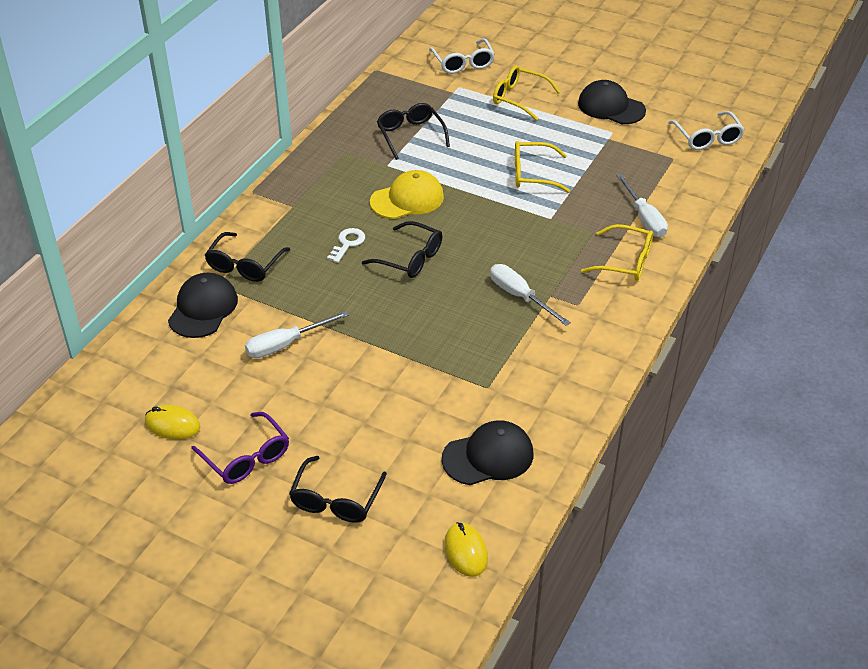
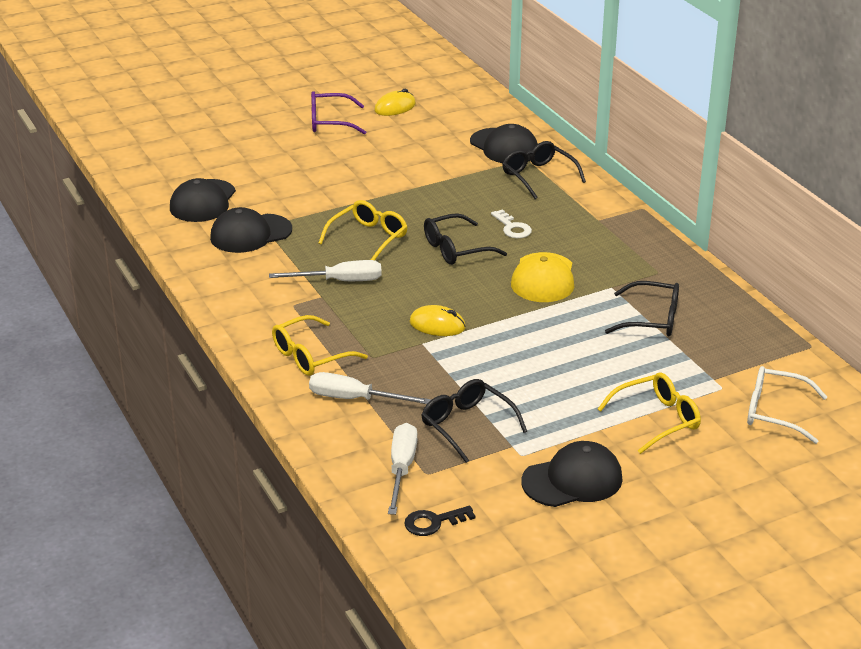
camera: 125 degrees right, 10 degrees down
(285, 344) = (421, 165): white screwdriver -> white screwdriver (401, 469)
(336, 500) = (250, 139): black glasses -> black glasses (467, 425)
(466, 551) = (144, 165): yellow mouse -> yellow mouse (437, 325)
(508, 388) = (250, 234): none -> black cap
(532, 174) = (503, 364): yellow glasses -> yellow glasses (369, 238)
(707, 138) = (433, 522): white glasses -> black key

